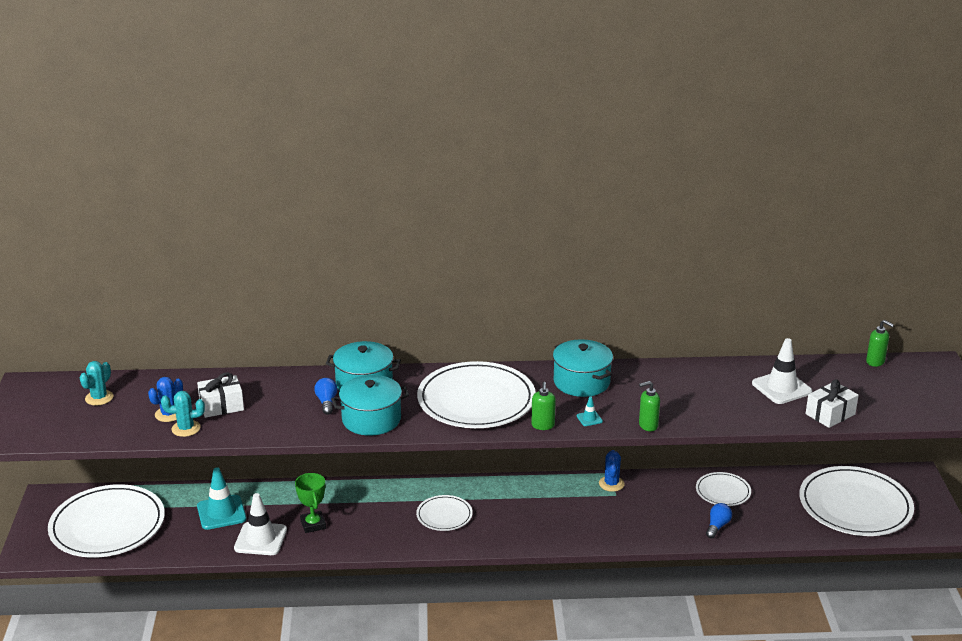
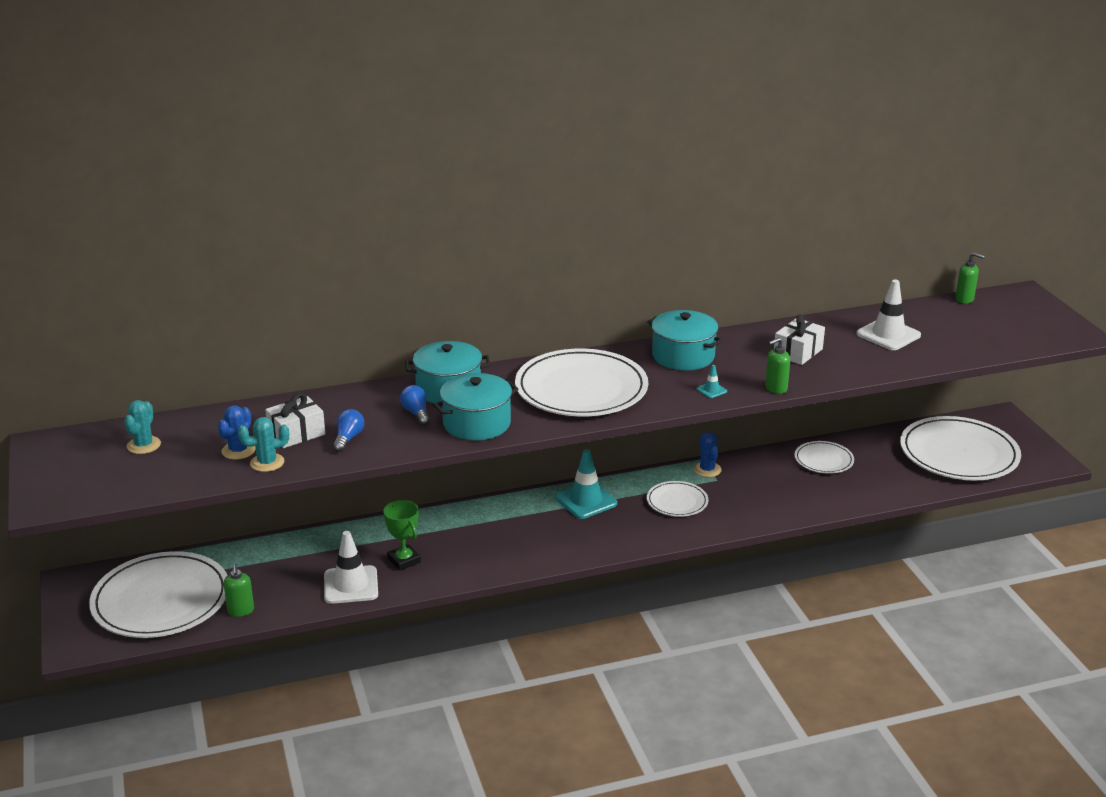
camera: 15 degrees left, 0 degrees up
(221, 512) = (291, 565): turquoise traffic cone -> turquoise traffic cone (586, 501)
(444, 515) = (545, 528): white plate -> white plate (677, 501)
(543, 425) = (666, 404): green soap dispenser -> green soap dispenser (241, 611)
(717, 526) = (835, 494): blue light bulb -> blue light bulb (348, 438)
(830, 414) = (949, 353): white gift -> white gift (798, 352)

